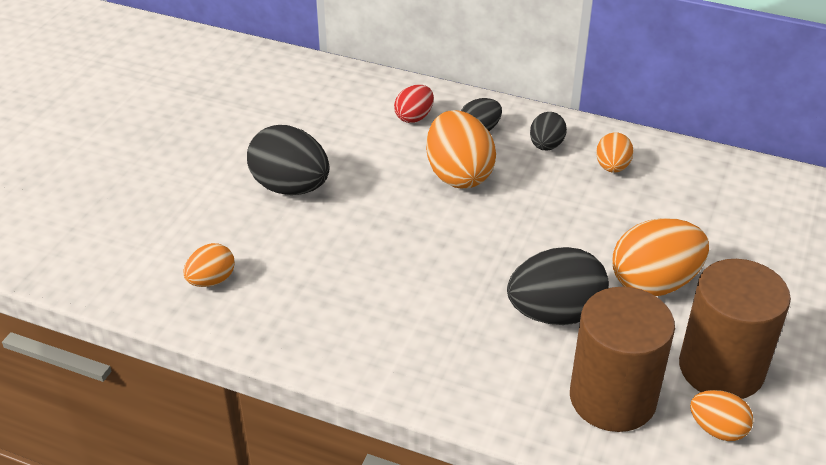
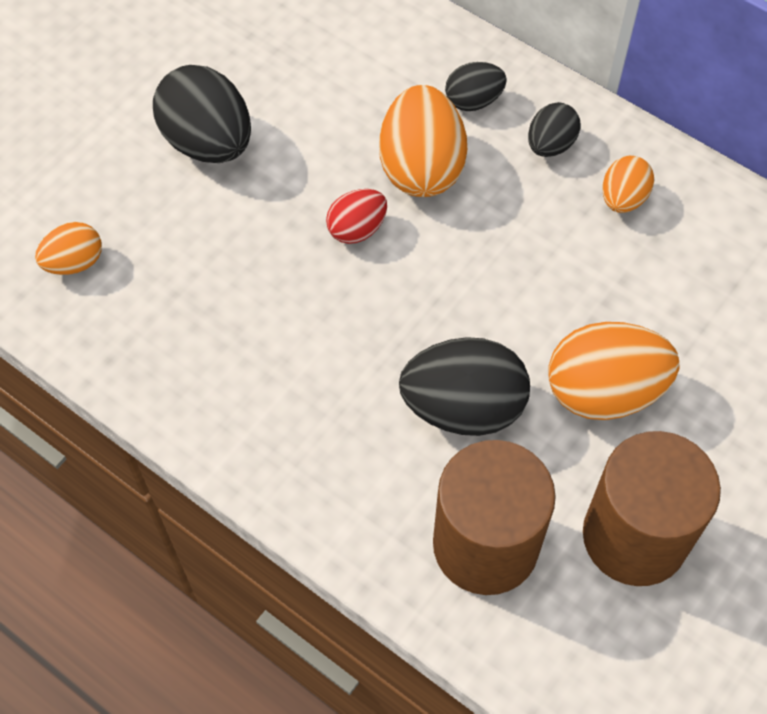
camera: 15 degrees right, 20 degrees up
(414, 117) = (397, 62): red egg -> red egg (357, 229)
(717, 429) = (593, 619): orange egg -> none

